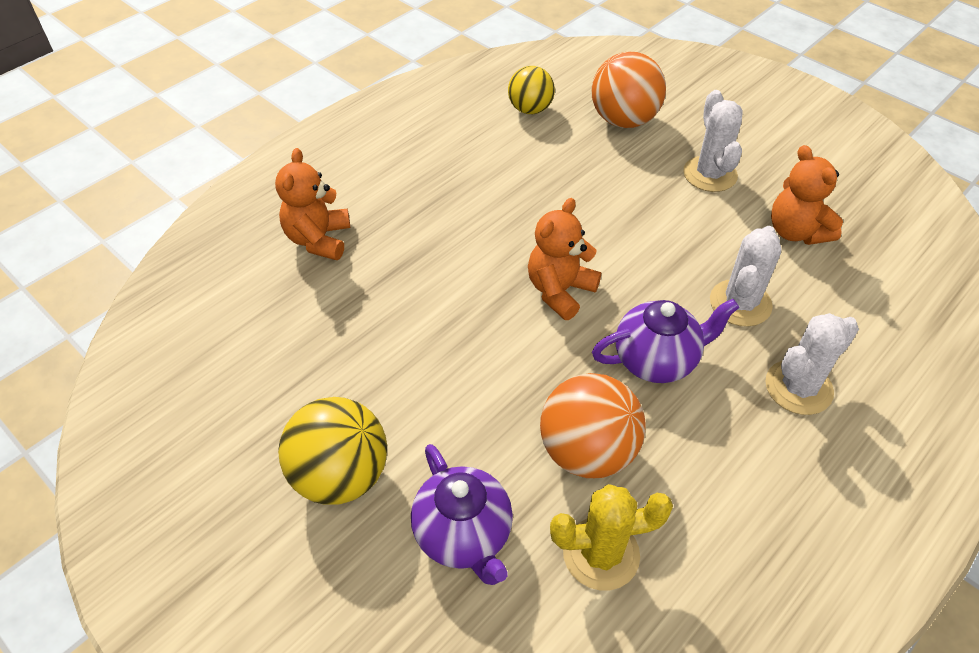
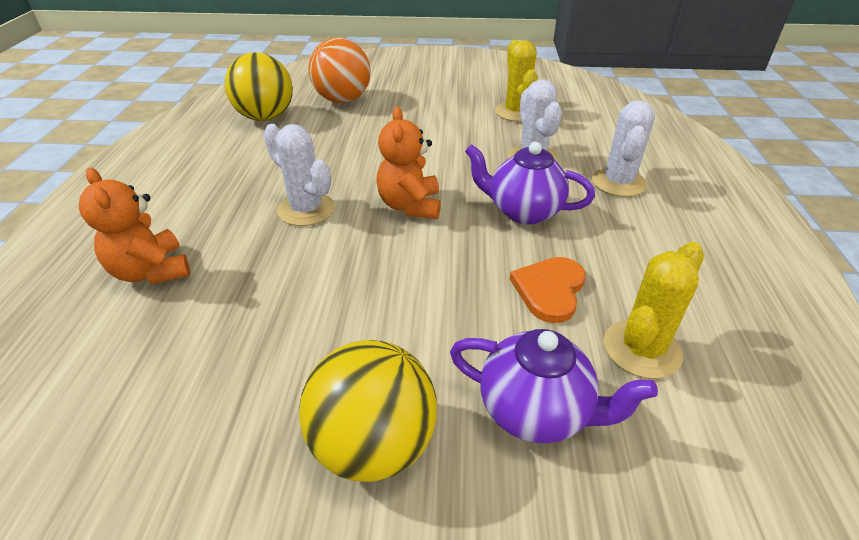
camera: 40 degrees left, 10 degrees down
(530, 109) = (265, 117): yellow ball -> yellow ball, size x1.53
(587, 451) = (549, 290): orange ball -> orange heart
(656, 360) = (523, 211): purple teapot -> purple teapot turned 105 degrees counterclockwise
(710, 174) = (432, 106): white cactus -> white cactus (306, 210)
(796, 231) = (516, 112): orange teddy bear -> yellow cactus

